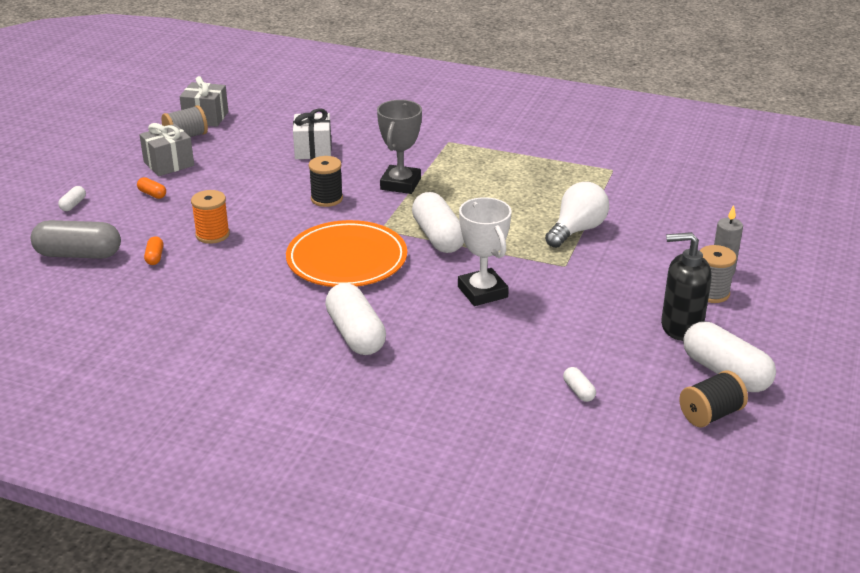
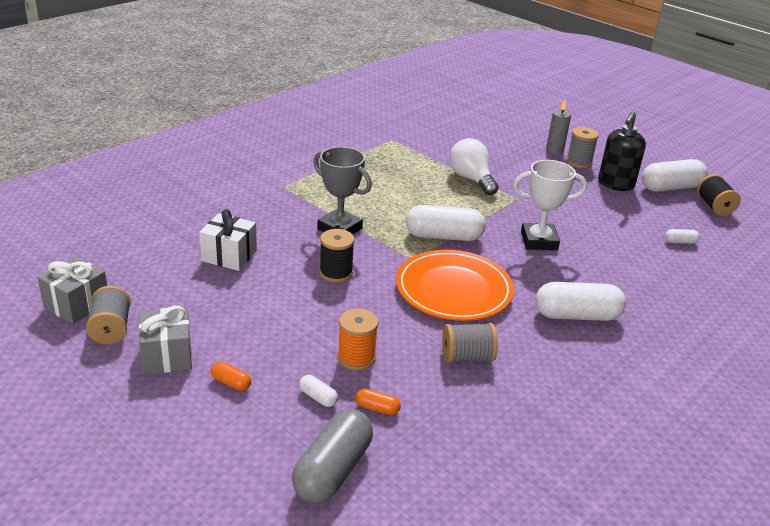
camera: 70 degrees left, 0 degrees up
(73, 204) = (202, 455): white capsule -> white capsule (318, 397)
(152, 194) = (231, 383): orange capsule -> orange capsule turned 60 degrees clockwise
(247, 284) = (467, 356): none -> grey spool

